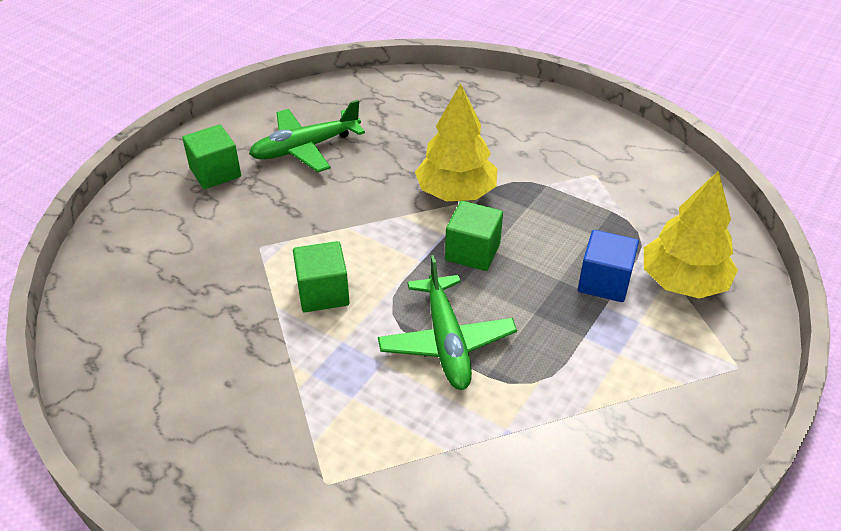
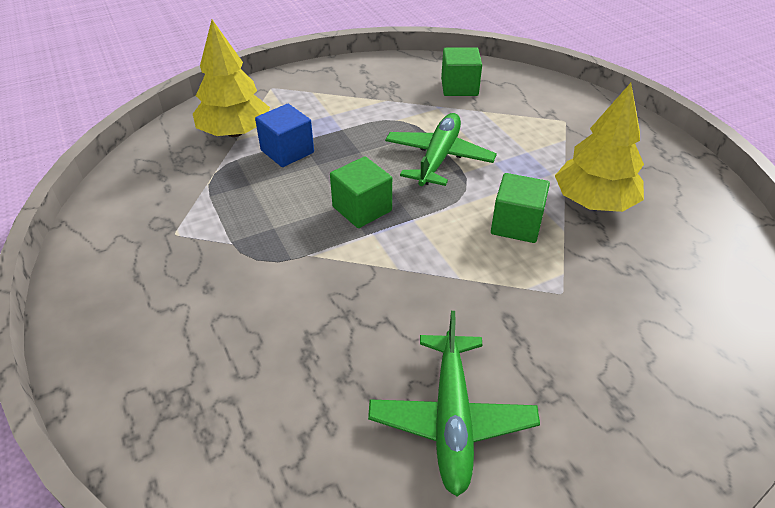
camera: 150 degrees left, 0 degrees up
(215, 172) = (594, 429): green cube -> green cube (459, 87)
(305, 148) = (451, 419): green plane -> green plane turned 90 degrees clockwise
(456, 193) = (323, 270): yellow tree -> yellow tree (594, 202)

